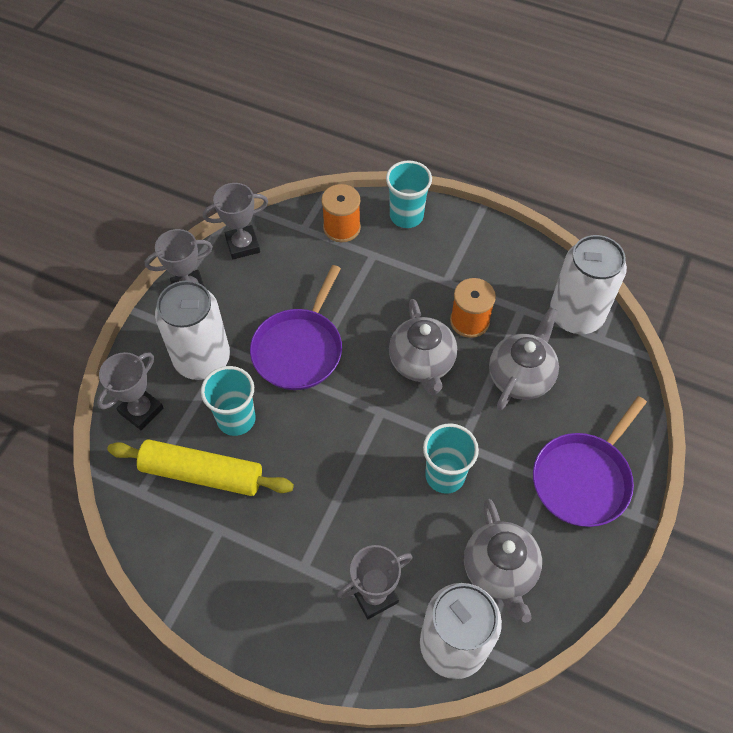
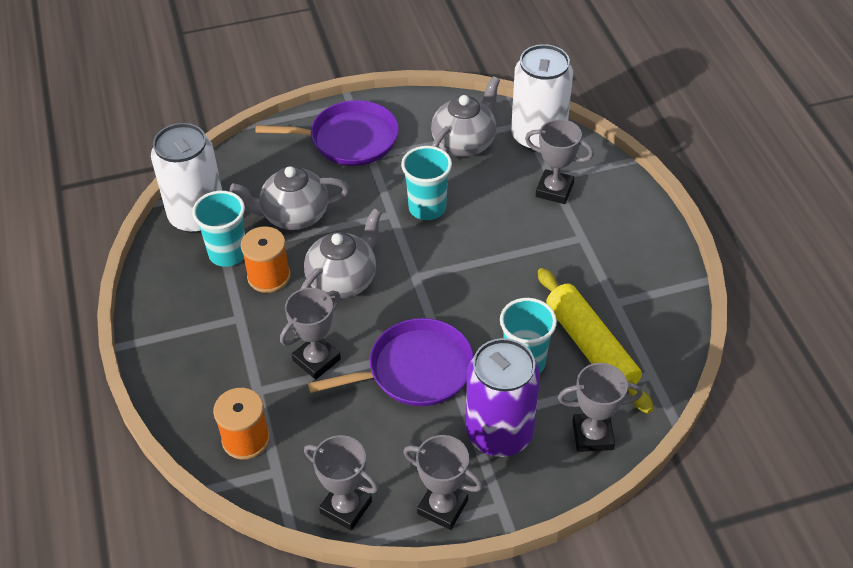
camera: 130 degrees left, 10 degrees down
(202, 359) = (499, 433): white can -> purple can
(365, 300) = (316, 360): none -> grey trophy
(406, 216) = (183, 397): turquoise cup -> turquoise cup (228, 253)

